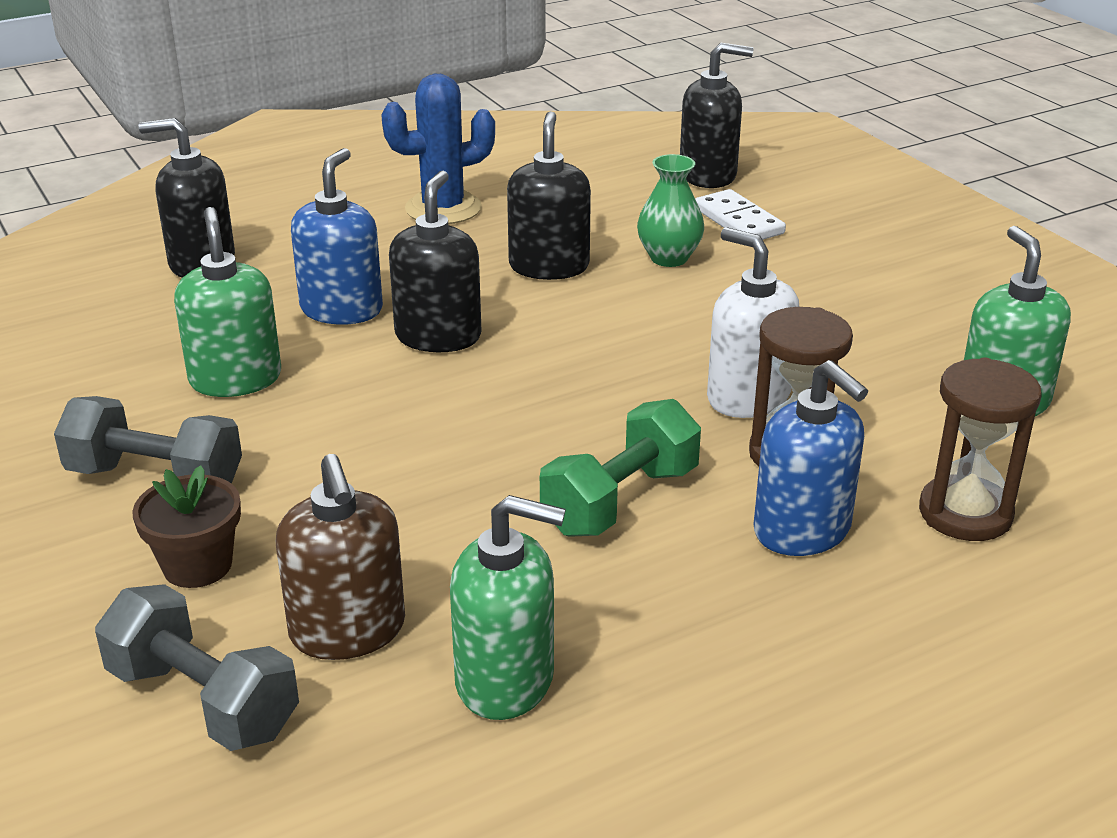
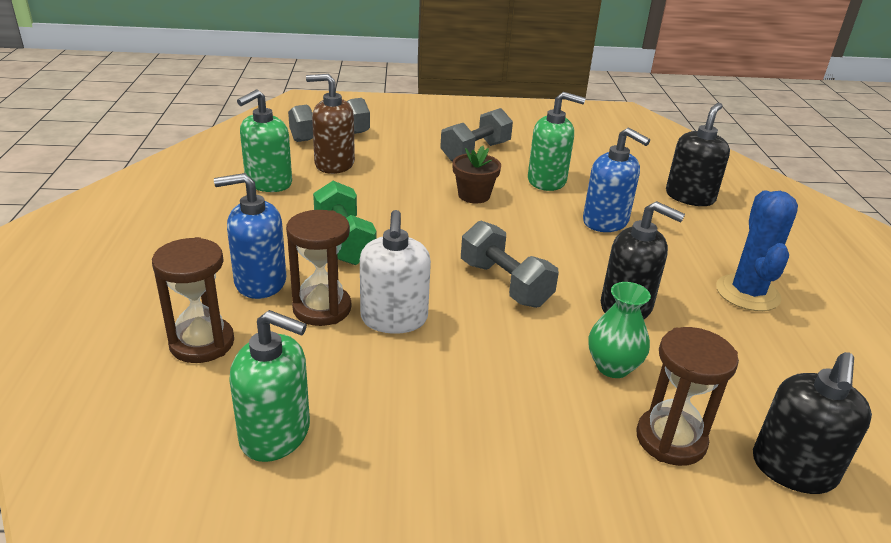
camera: 115 degrees right, 0 degrees up
(197, 565) = (406, 149): brown flower pot -> brown flower pot (474, 195)
(438, 336) = (552, 241): black soap dispenser -> none
(585, 345) = (505, 284): none -> grey dumbbell
(738, 221) = (671, 439): white domino -> brown hourglass
(747, 397) = (394, 319): white soap dispenser -> white soap dispenser turned 105 degrees clockwise

